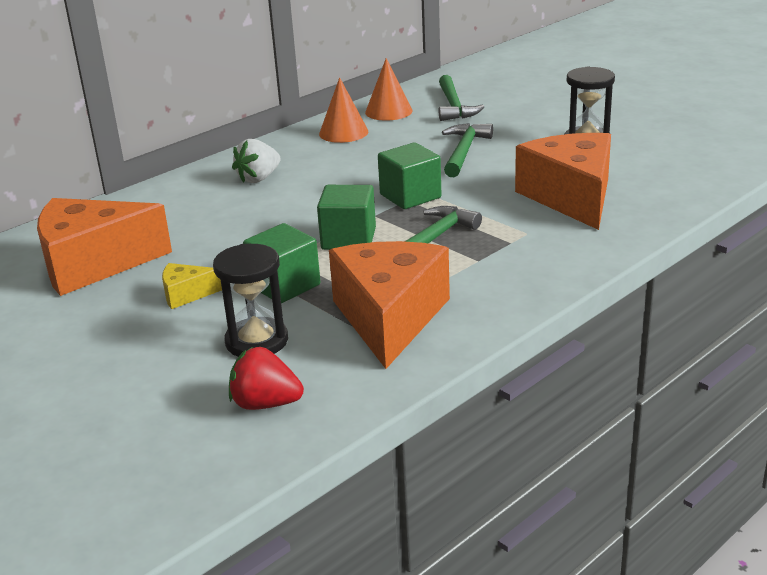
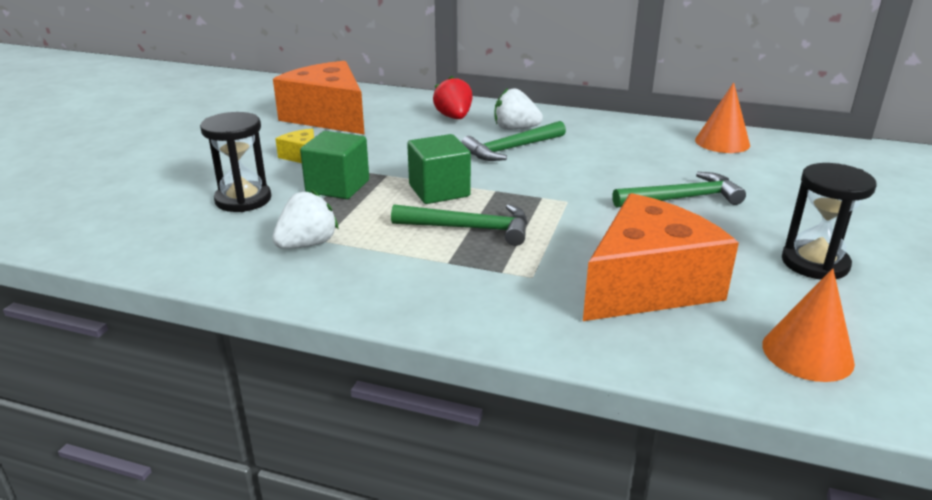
camera: 60 degrees right, 0 degrees up
(265, 404) = (150, 227): red strawberry -> red strawberry (454, 117)
(343, 132) = (646, 136): orange cone -> orange cone (807, 353)
(389, 318) = (307, 244): orange cheese -> white strawberry
(410, 196) = (550, 196): green cube -> none
(453, 106) = (784, 168): green hammer -> green hammer (511, 149)

